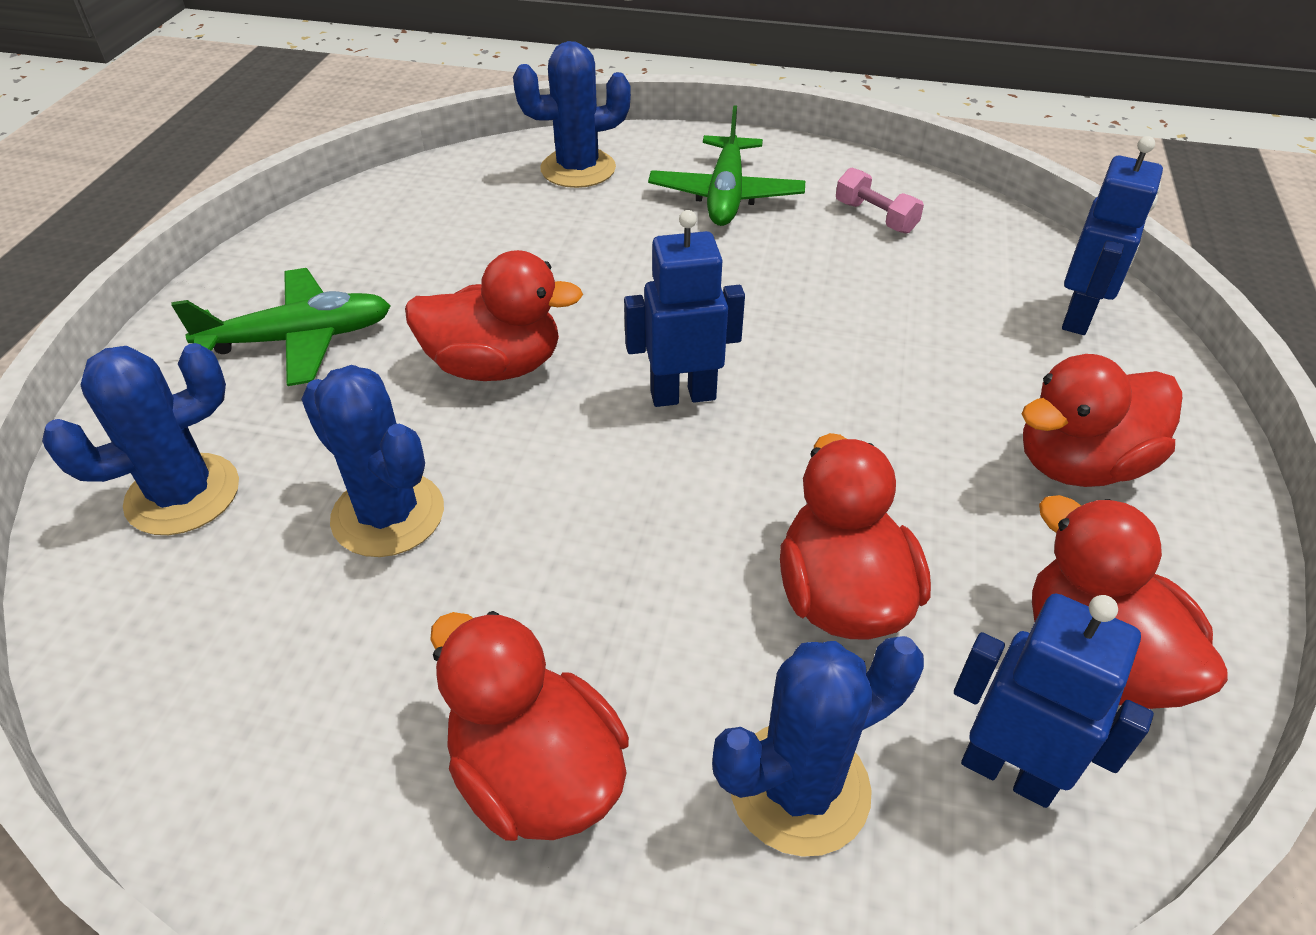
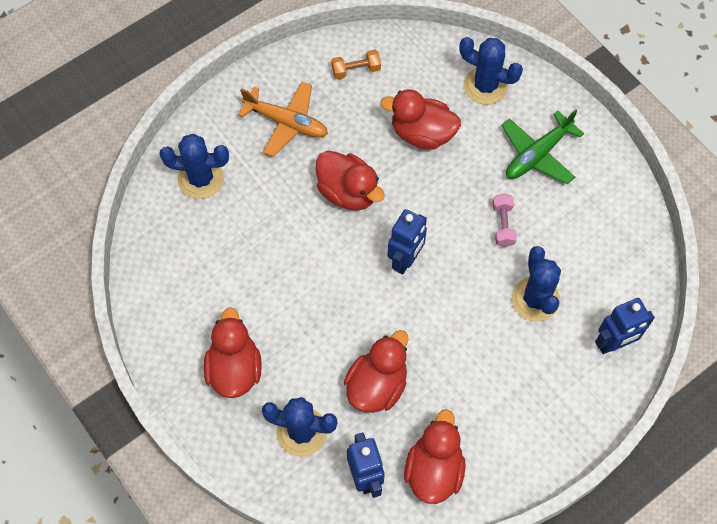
camera: 40 degrees right, 20 degrees up
(299, 339) = (286, 123): green plane -> orange plane
(366, 234) = (356, 70): none -> orange dumbbell
(388, 514) = (259, 238): blue cactus -> blue cactus (535, 299)
(683, 395) = (405, 260): blue robot -> blue robot turned 90 degrees clockwise
(875, 217) = (593, 219): pink dumbbell -> pink dumbbell (503, 225)
(1079, 464) = (520, 405): red duck -> red duck (422, 133)

